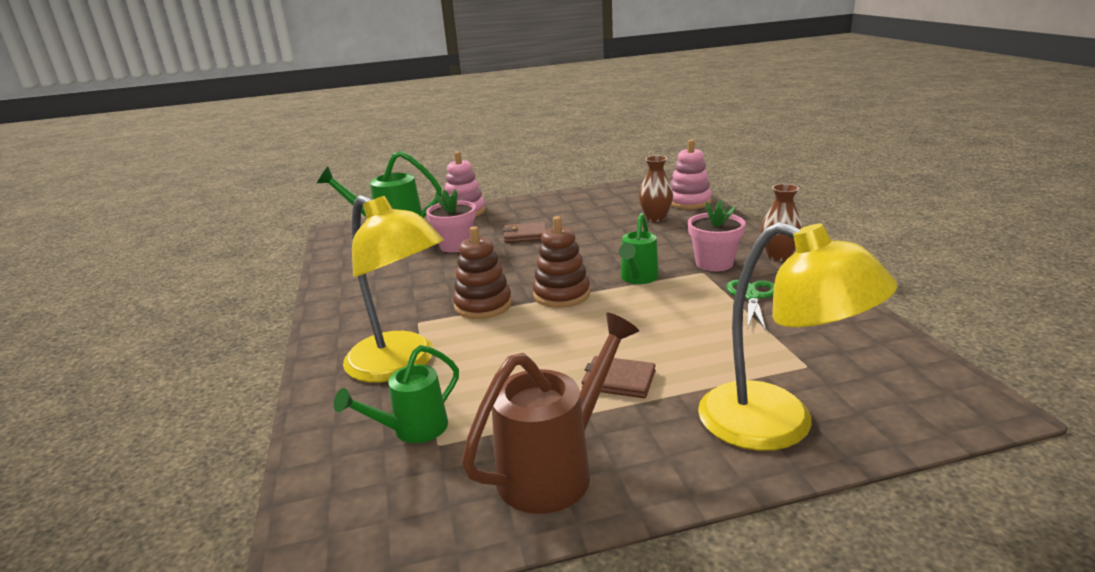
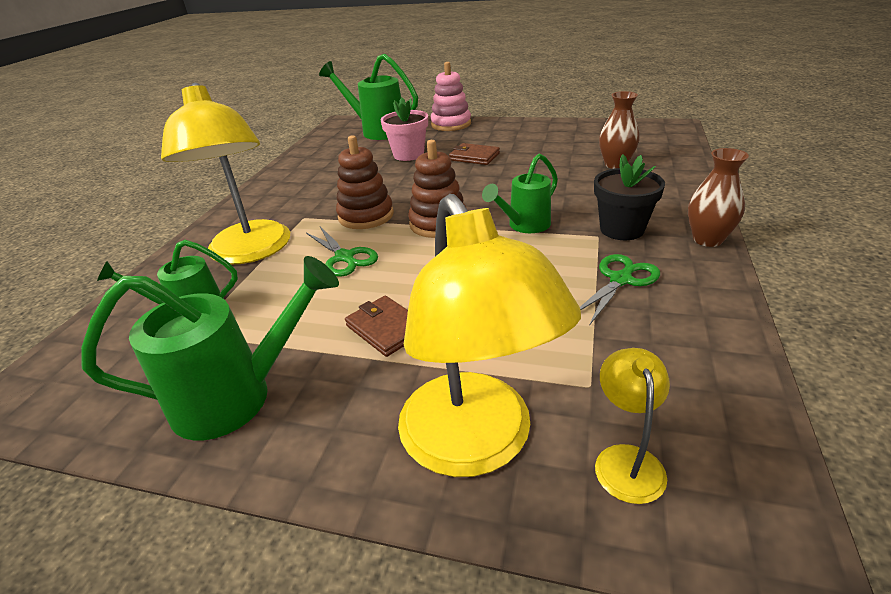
camera: 30 degrees right, 10 degrees up
(509, 342) = (345, 257): none -> green scissors
(555, 469) = (237, 397): brown watering can -> green watering can
(689, 202) = (672, 153): pink stacking toy -> none
(714, 263) = (622, 229): pink flower pot -> black flower pot
(873, 397) = (626, 460): none -> yellow lamp

